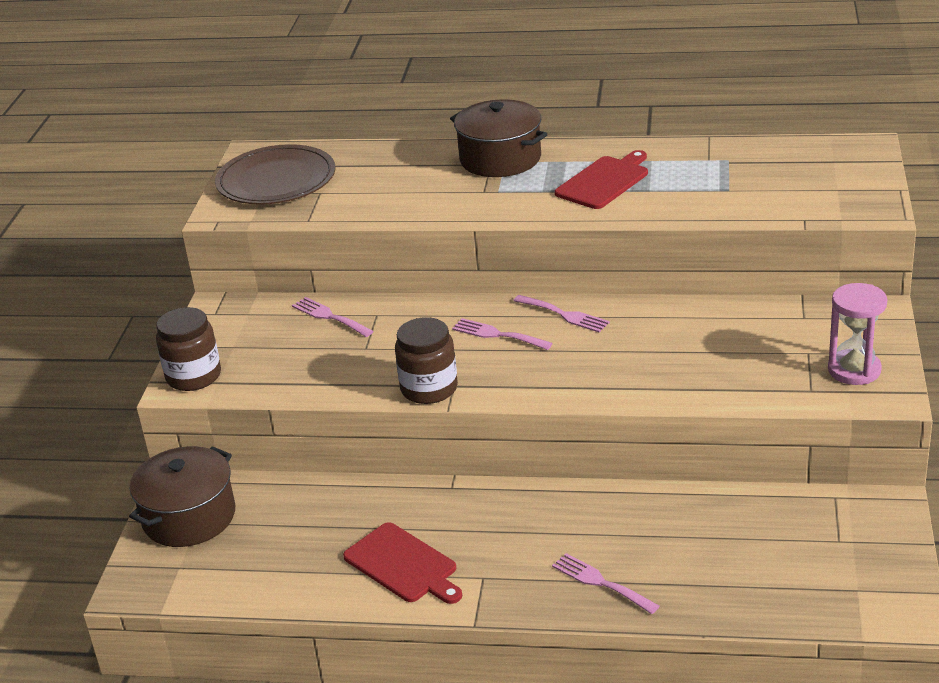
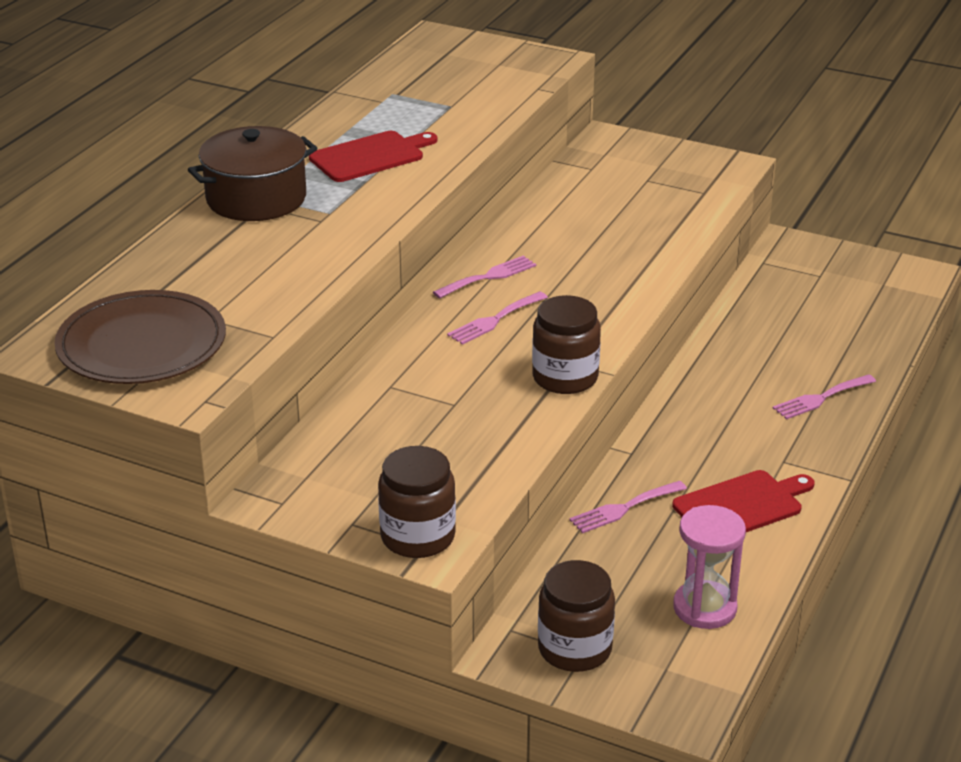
camera: 75 degrees left, 0 degrees up
(189, 517) = (574, 649): brown pot -> brown jar
(329, 316) = (366, 418): pink fork -> pink fork (623, 508)
(604, 181) = (370, 156): red cutting board -> red cutting board turned 90 degrees clockwise
(854, 370) = (687, 168): pink hourglass -> pink hourglass (704, 608)

